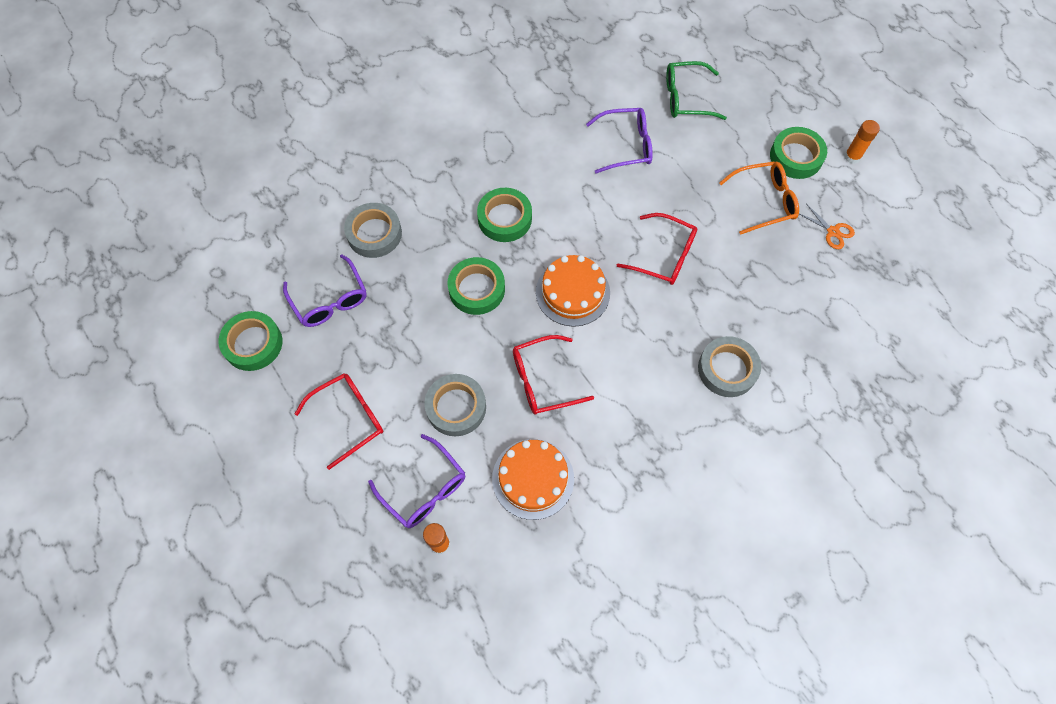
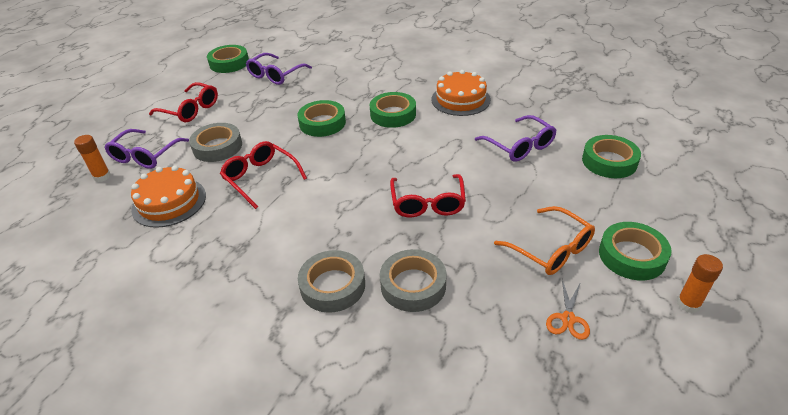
camera: 65 degrees right, 25 degrees down
(374, 234) = (337, 72): grey tape -> grey tape (413, 285)
(572, 292) = (351, 166): orange cake -> orange cake (460, 99)
(686, 98) = (609, 161): green glasses -> green tape

